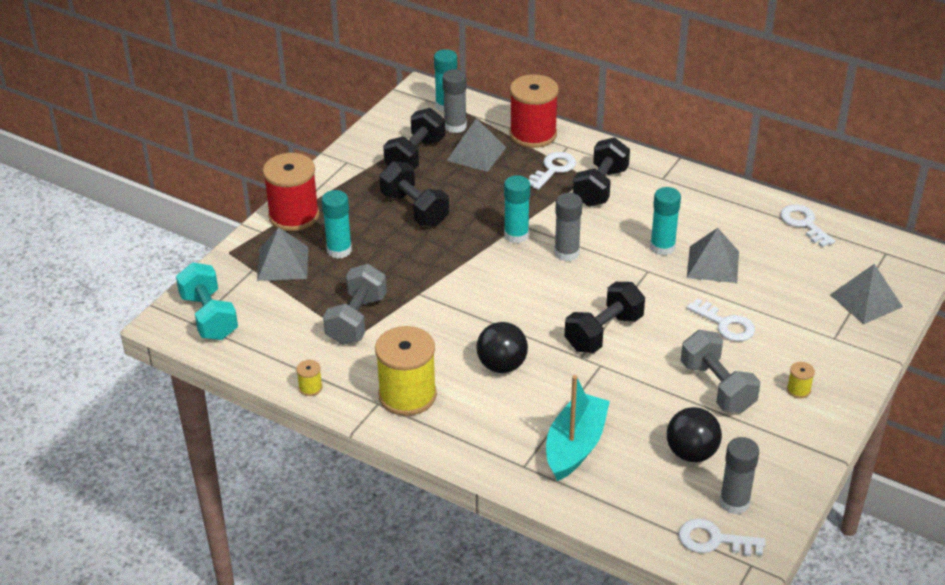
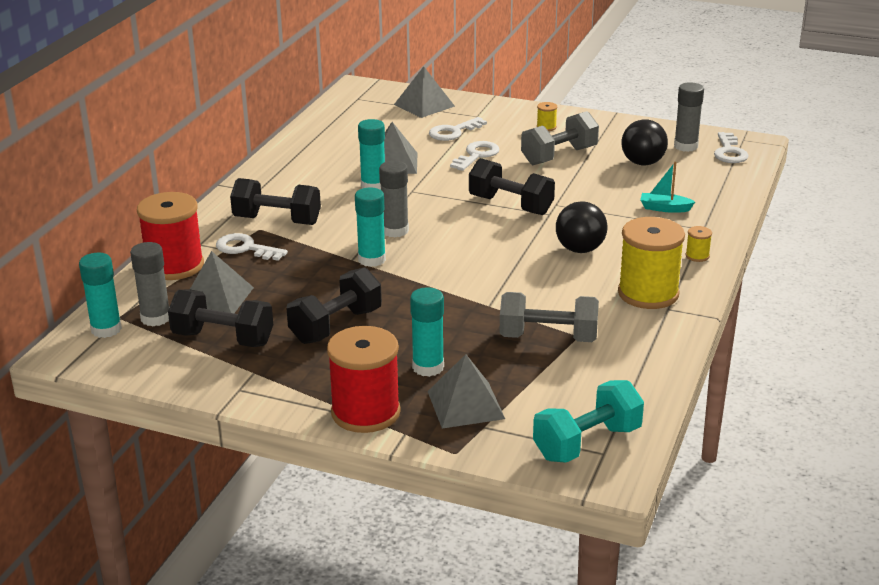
camera: 100 degrees left, 10 degrees down
(310, 388) = (668, 351): yellow spool -> yellow spool (697, 256)
(575, 446) = (664, 208): turquoise boat -> turquoise boat, size x0.53
(804, 224) = (323, 128): white key -> white key (453, 132)

